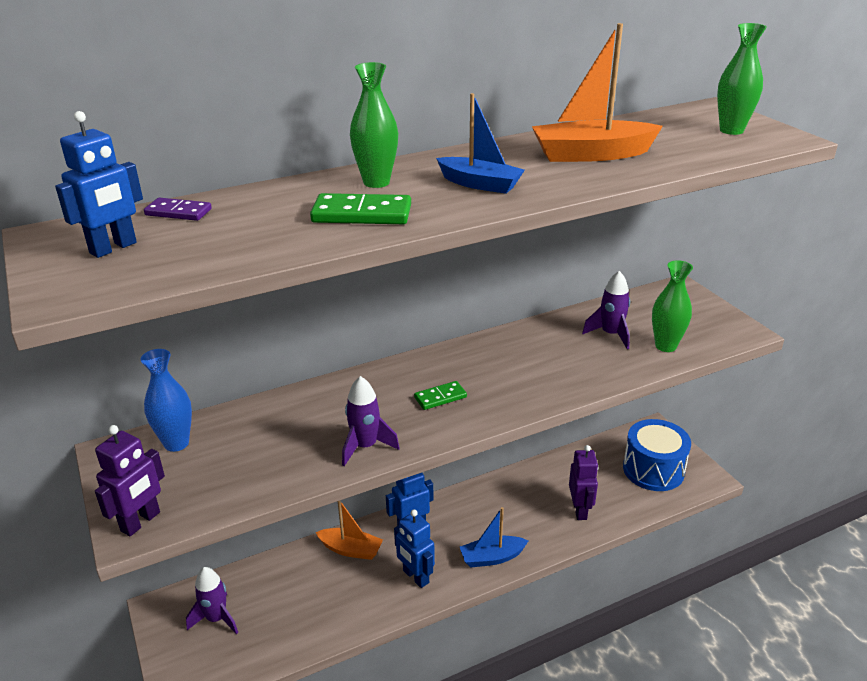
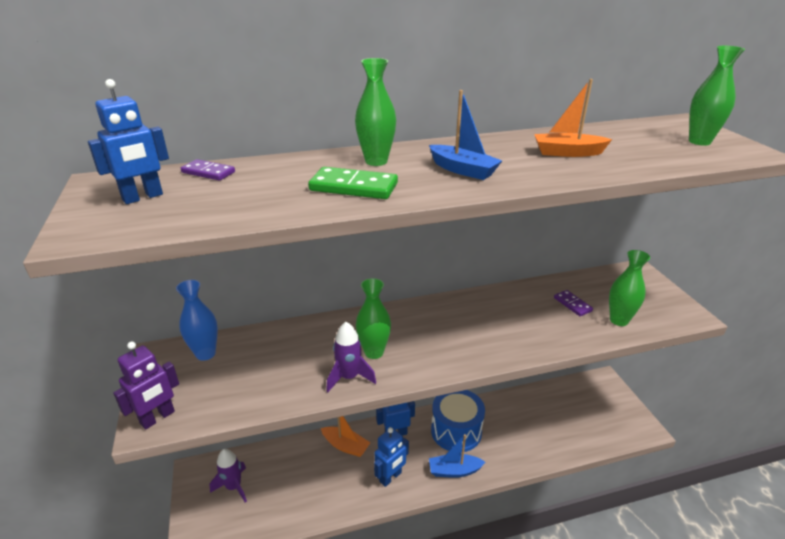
camera: 10 degrees right, 0 degrees up
(388, 415) = (374, 352): none -> green vase
(415, 577) = (390, 477): blue robot -> blue robot turned 105 degrees counterclockwise
(440, 397) = (419, 342): green domino -> none
(580, 510) = (532, 441): purple robot -> none
(591, 154) = (567, 153): orange boat -> orange boat, size x0.66
(610, 334) = (572, 304): purple rocket -> purple domino
(653, 470) = (599, 414): blue drum -> blue drum (456, 431)

